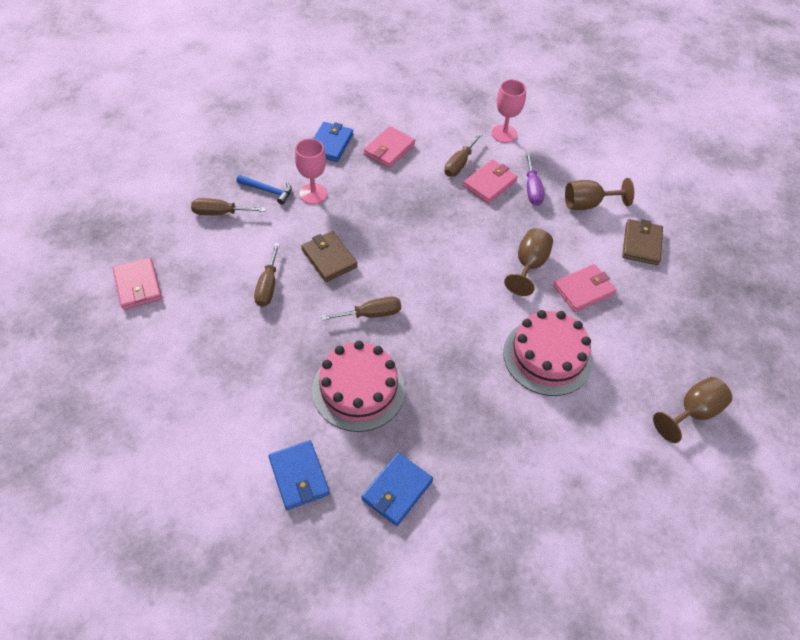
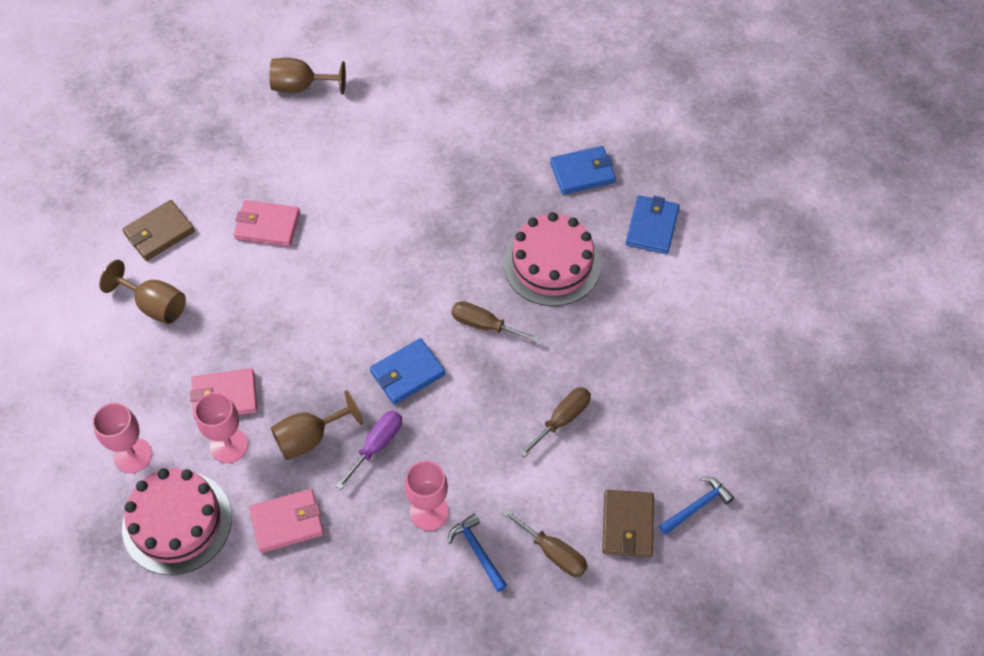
camera: 140 degrees left, 5 degrees up
(138, 285) = (697, 506): pink wallet -> blue hammer
(329, 258) = (477, 413): brown wallet -> brown wallet (627, 525)
(330, 144) = (349, 579): blue wallet -> blue wallet (407, 373)
(459, 164) = (229, 445): brown screwdriver -> pink goblet
(529, 265) = (289, 280): brown goblet -> brown goblet (309, 438)
(532, 189) = (189, 360): purple screwdriver -> purple screwdriver (376, 445)
(547, 356) = (365, 192): pink cake -> pink cake (177, 522)

